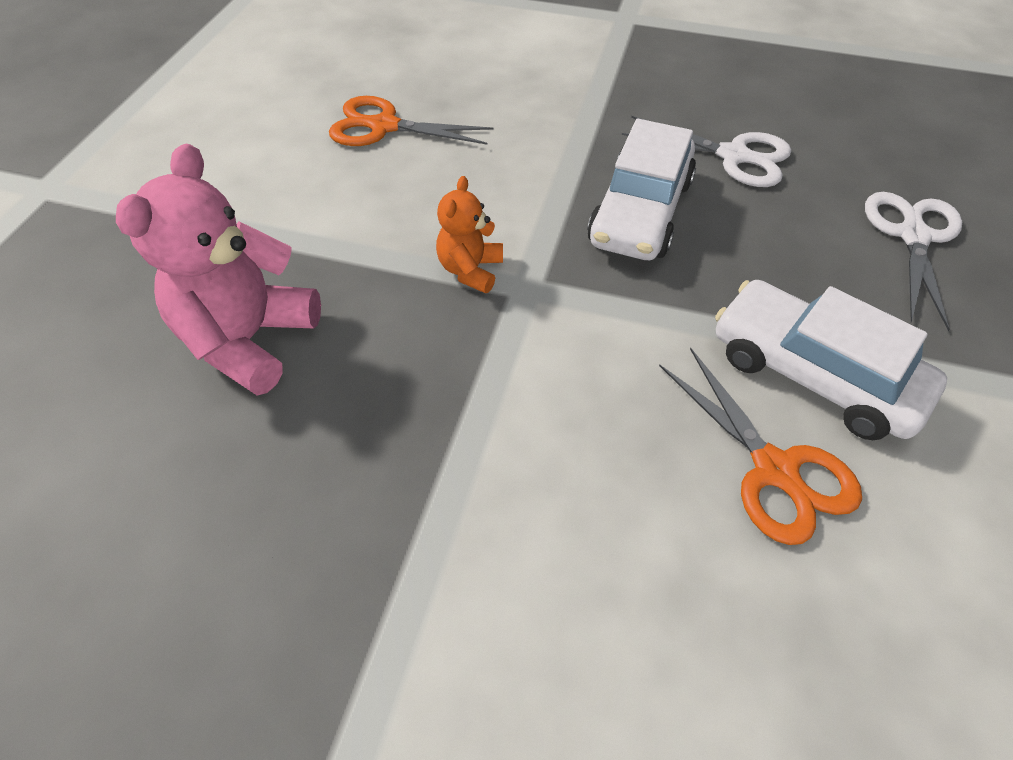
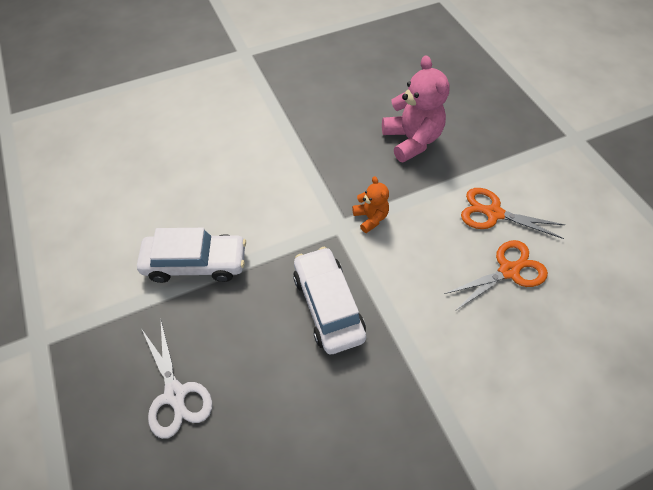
camera: 140 degrees right, 5 degrees up
(733, 156) = (310, 394): white scissors -> none
(774, 469) = (194, 213): orange scissors -> orange scissors (493, 213)

